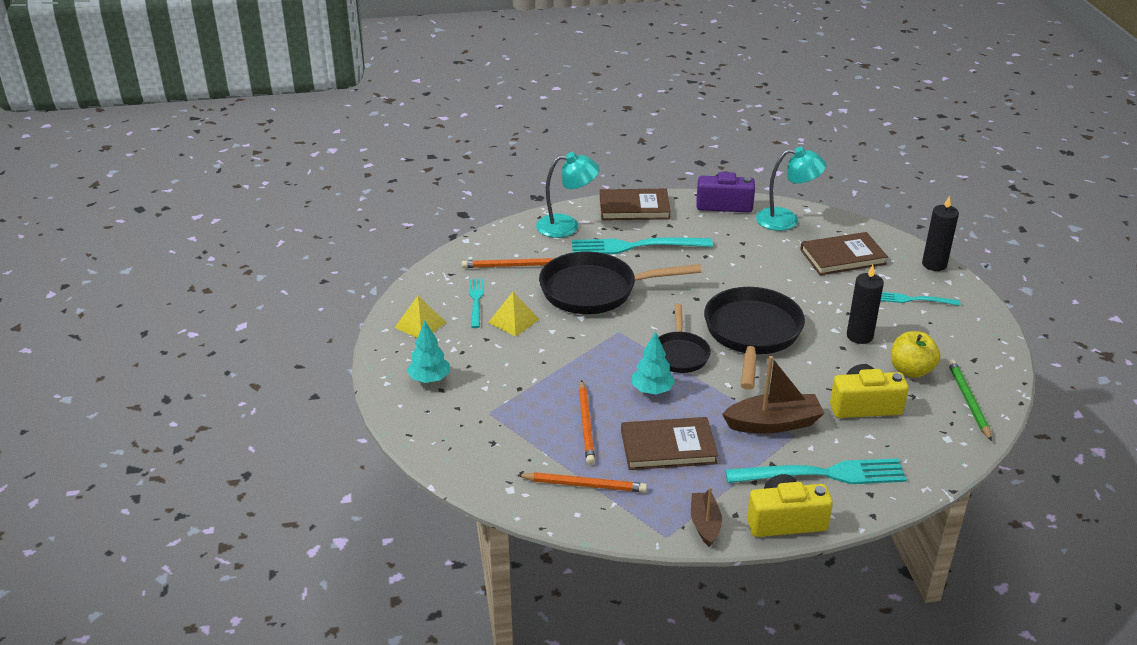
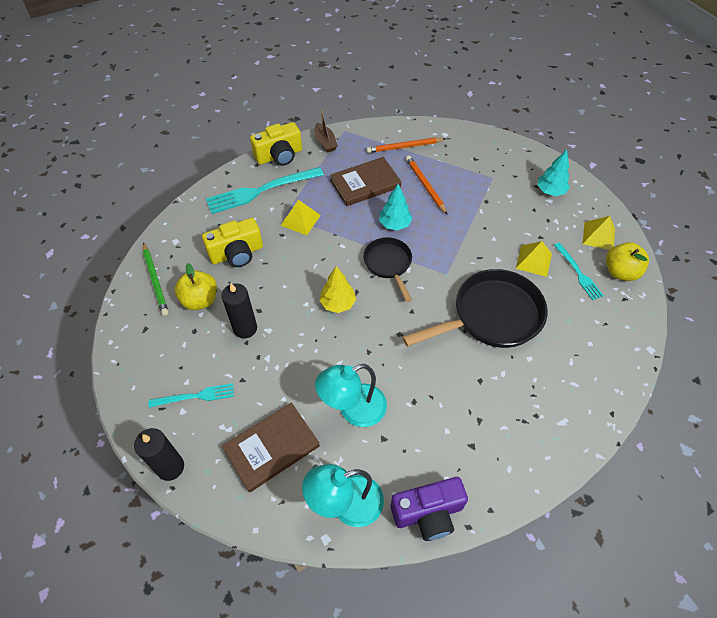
camera: 160 degrees right, 20 degrees up
(432, 292) = (620, 272): none -> yellow apple
(511, 266) = (582, 325): orange pencil -> none
(567, 226) = (574, 406): turquoise lamp -> turquoise lamp (353, 410)
(634, 208) = (525, 467): brown book -> none
(635, 246) = (489, 393): turquoise fork -> none
(752, 334) = (338, 303): black pan -> yellow tree
(773, 423) = (300, 220): brown boat -> yellow pyramid

